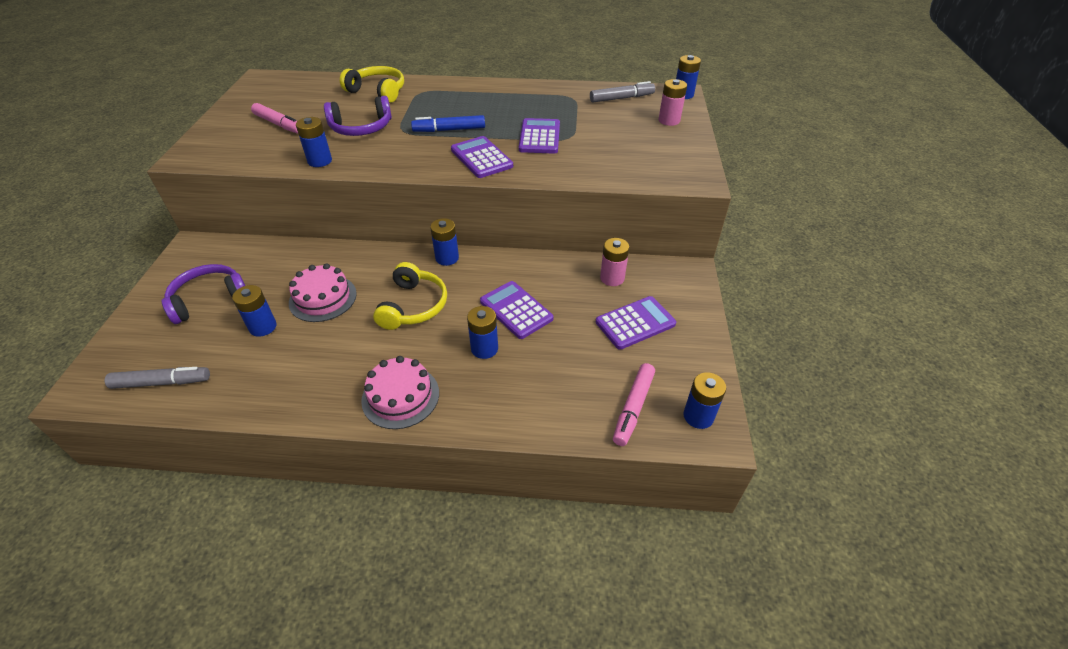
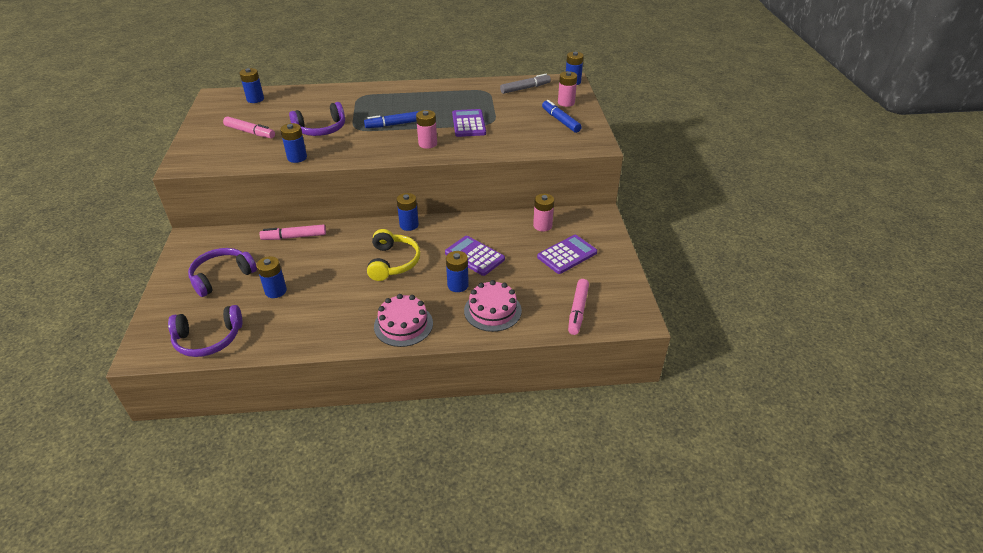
camera: 10 degrees left, 5 degrees down
(162, 382) = (208, 339): grey marker -> purple headphones
(308, 258) = (294, 237): none -> pink marker
(323, 298) = (317, 265): pink cake -> pink cake (492, 310)
(378, 91) = (323, 99): yellow headphones -> none
(481, 158) = (427, 144): purple calculator -> pink battery
(656, 143) = (560, 121): none -> blue marker
(698, 416) = (625, 310): blue battery -> blue battery (255, 99)

